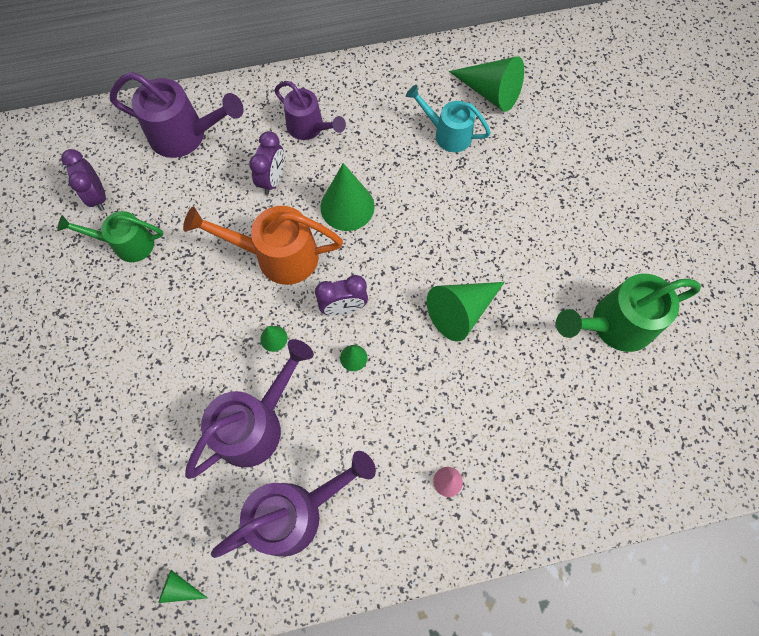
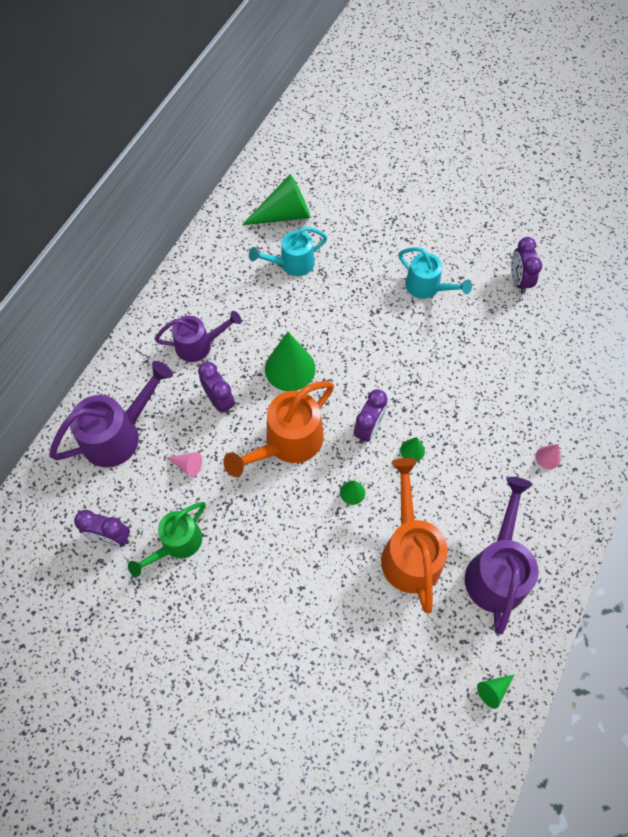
camera: 50 degrees left, 5 degrees down
(198, 200) = (187, 465): none -> pink cone
(256, 424) = (409, 551): purple watering can -> orange watering can
(461, 311) = (435, 359): green cone -> none
(528, 253) = (427, 287): none -> turquoise watering can
(614, 325) = (519, 281): green watering can -> purple clock

